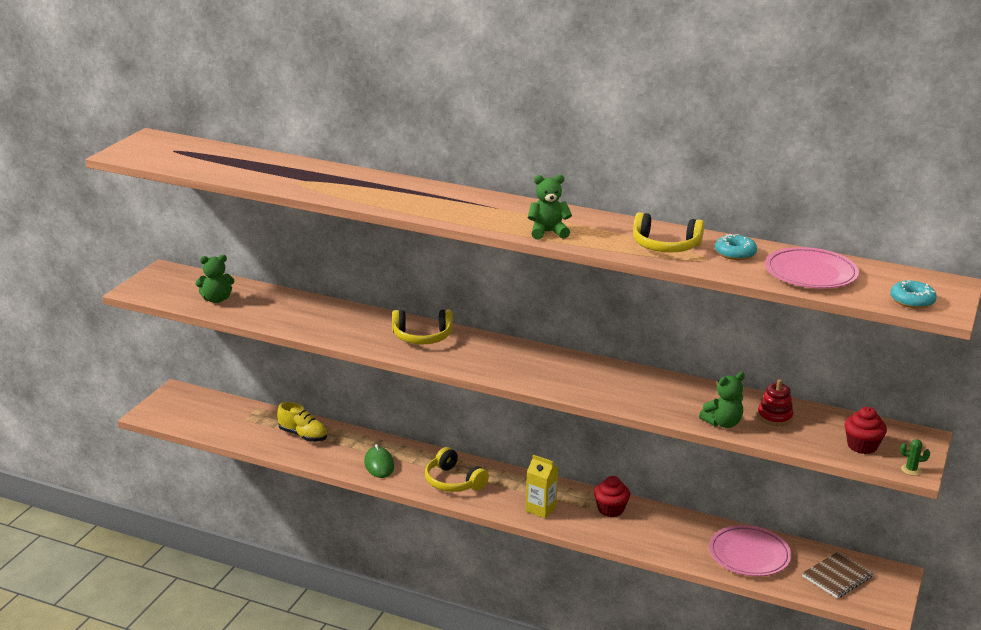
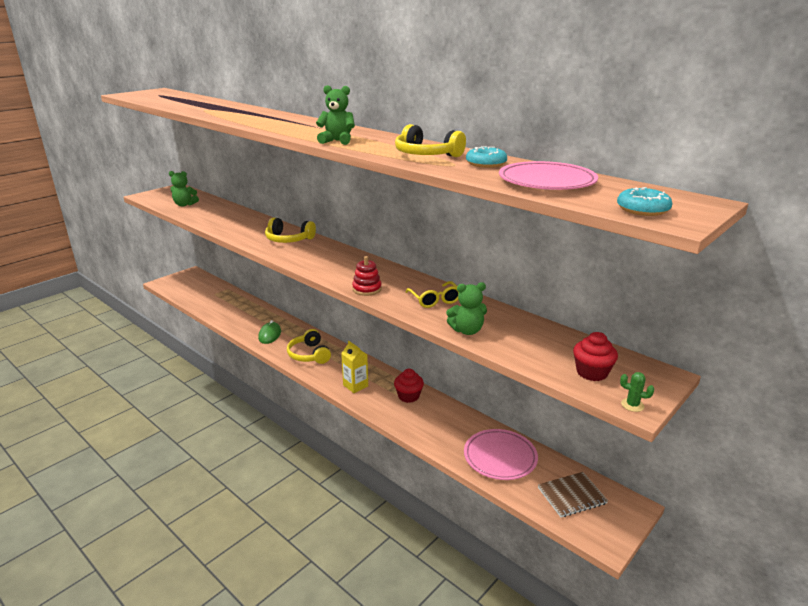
camera: 20 degrees right, 0 degrees up
(303, 435) = (239, 309): yellow shoe -> none
(663, 393) = (435, 300): none -> yellow glasses
(774, 417) = (520, 333): red stacking toy -> red stacking toy (367, 289)

